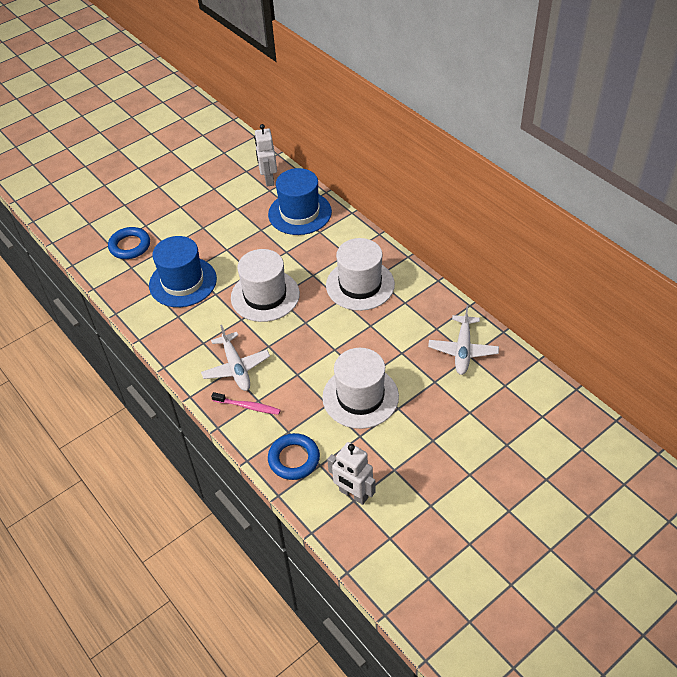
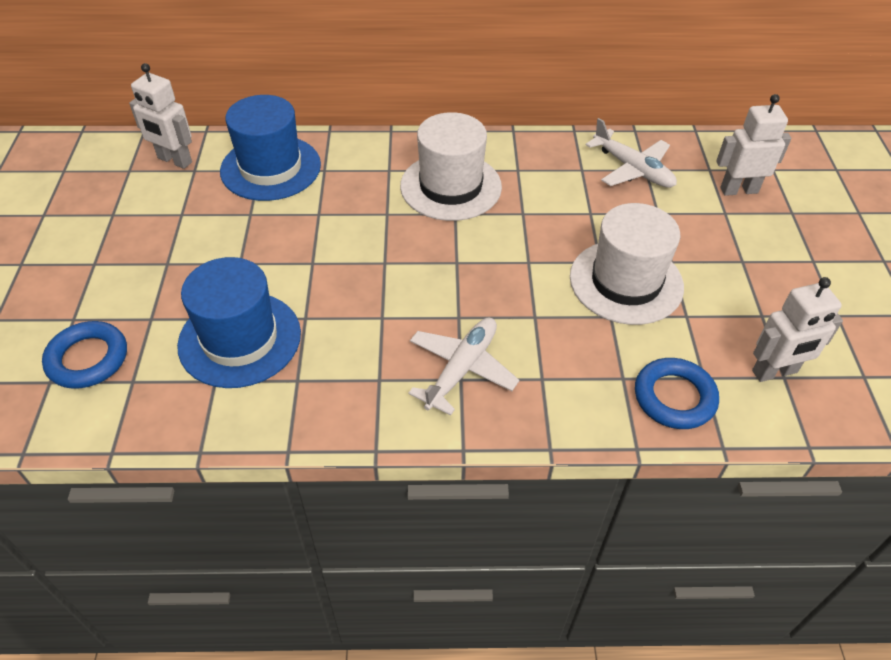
camera: 55 degrees left, 0 degrees up
(236, 367) = (461, 369): white plane -> white plane turned 75 degrees counterclockwise
(248, 406) = (543, 395): pink toothbrush -> none
(265, 296) = (369, 272): white hat -> none
(499, 408) = (738, 190): none -> white robot

